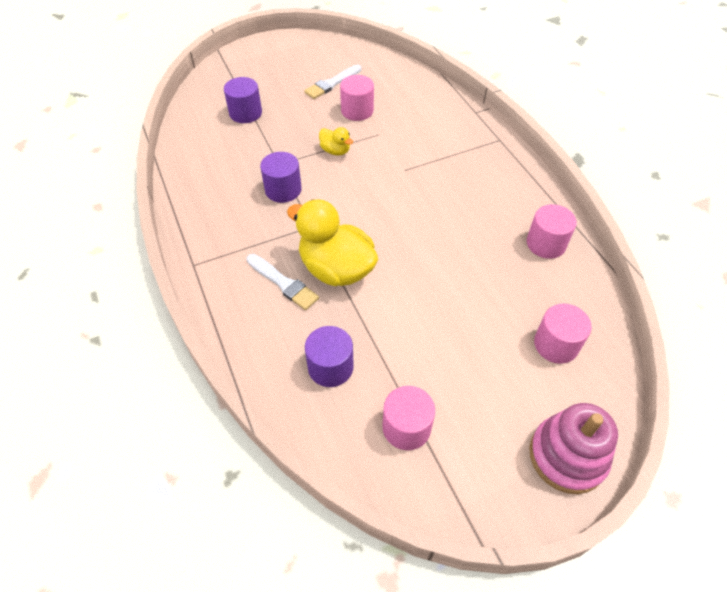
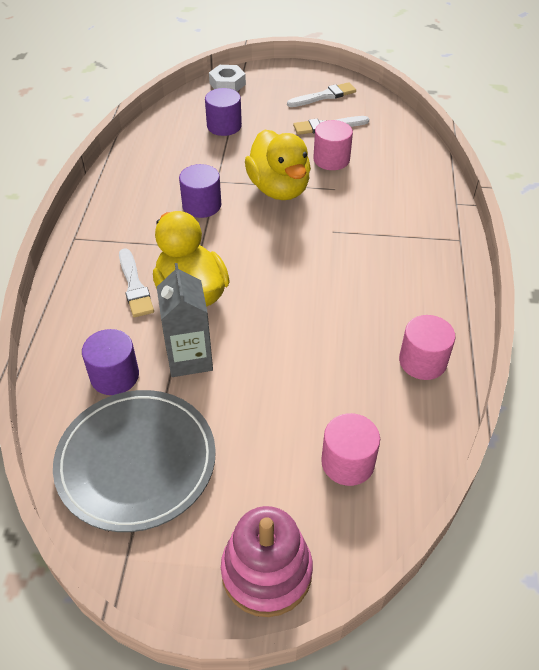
camera: 30 degrees right, 5 degrees down
(217, 74) = (227, 84): none -> white nut
(308, 58) = (324, 96): none -> white brush
(335, 151) = (279, 189): yellow duck -> yellow duck, size x2.12
(378, 322) = (189, 358): none -> grey carton
(406, 427) = (136, 461): pink cylinder -> grey plate

